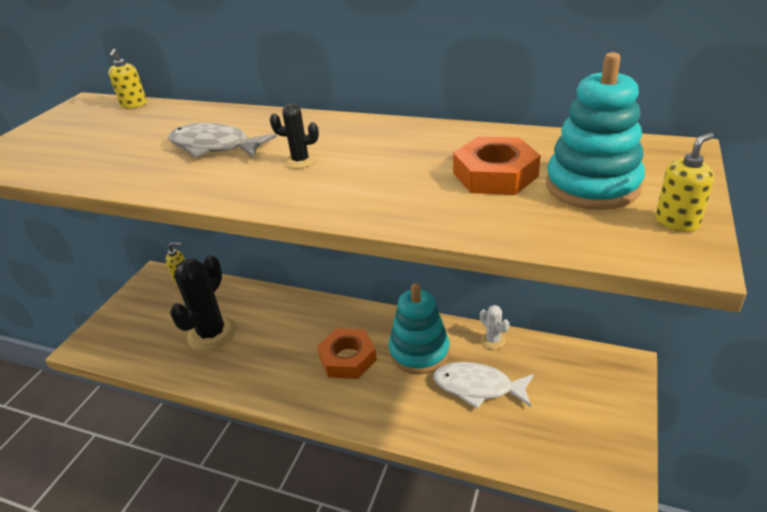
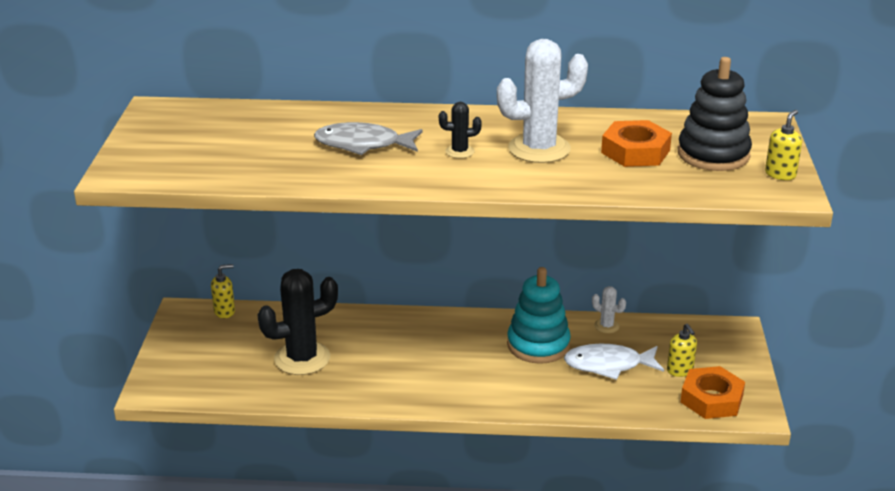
camera: 20 degrees left, 5 degrees down
(134, 105) = (222, 108): yellow soap dispenser -> yellow soap dispenser (680, 371)
(212, 334) = (302, 358): black cactus -> black cactus turned 60 degrees clockwise
(347, 358) = (468, 360): orange nut -> orange nut (711, 399)
(386, 164) = (539, 149): none -> white cactus
(592, 186) = (713, 154): turquoise stacking toy -> black stacking toy

